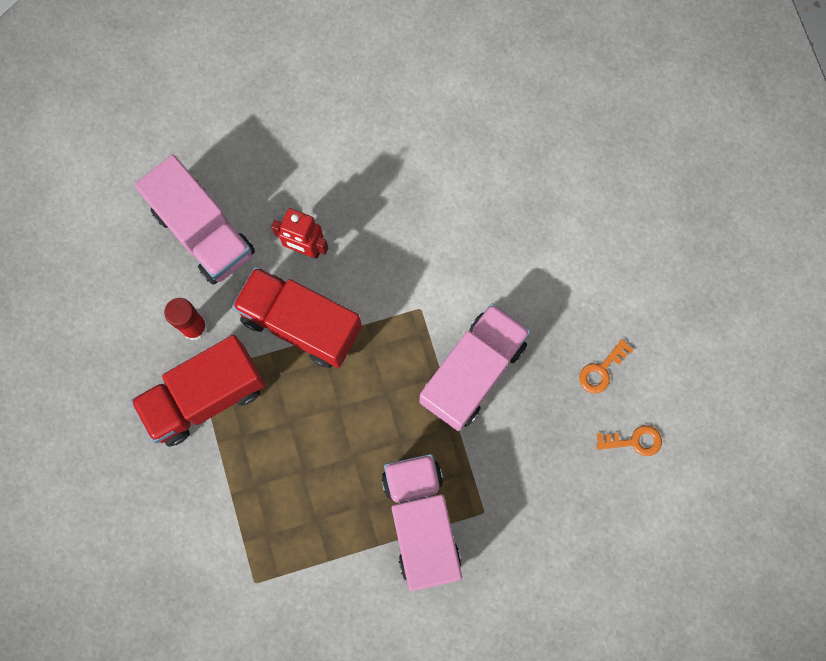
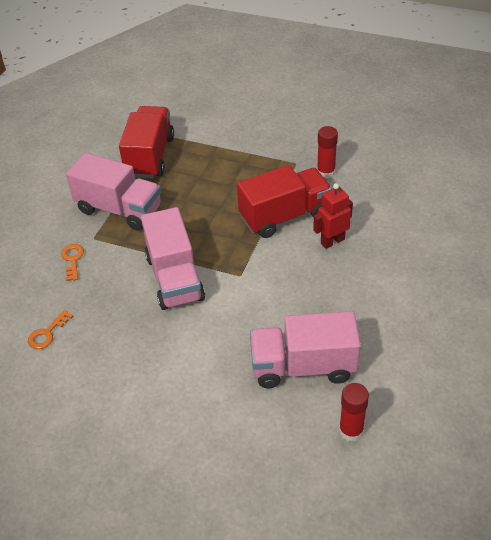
camera: 130 degrees right, 30 degrees down
(204, 232) = (384, 201): pink truck -> pink truck (303, 366)
(205, 397) = (280, 159): red truck -> red truck (150, 156)
(522, 92) = (351, 430): none -> red glue stick
(601, 370) = (106, 345): orange key -> orange key (73, 260)

